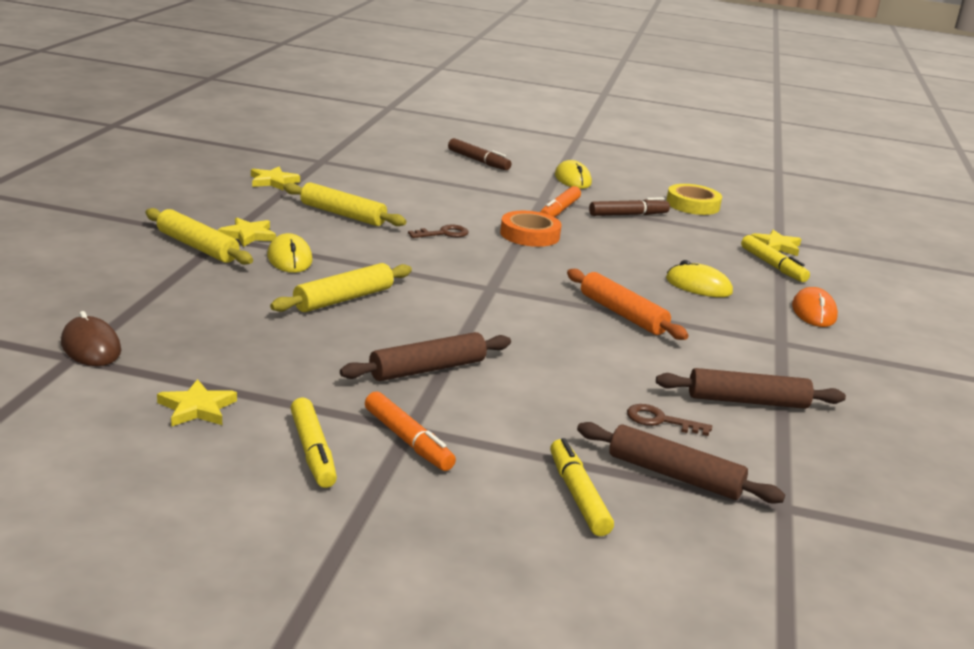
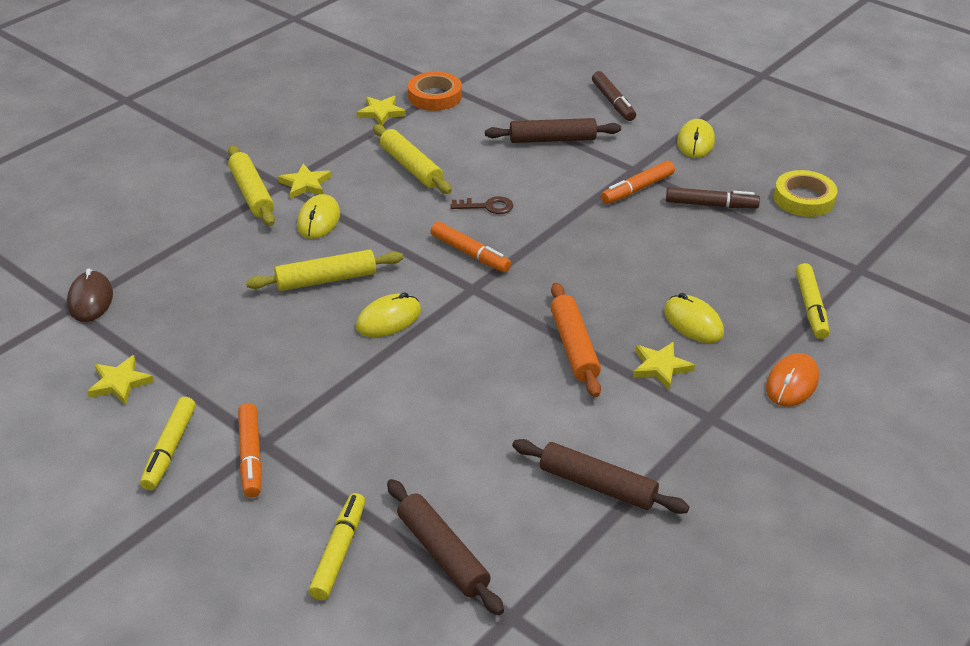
camera: 30 degrees right, 15 degrees up
(427, 369) = (331, 379): brown rolling pin -> brown rolling pin (552, 139)
(436, 319) = (389, 319): none -> yellow mouse
(463, 265) = (470, 254): none -> orange marker
(529, 235) = (574, 220): orange tape -> orange tape (435, 96)
(660, 420) = (488, 488): brown key -> none
(776, 246) = (846, 278): yellow star -> yellow star (660, 367)

